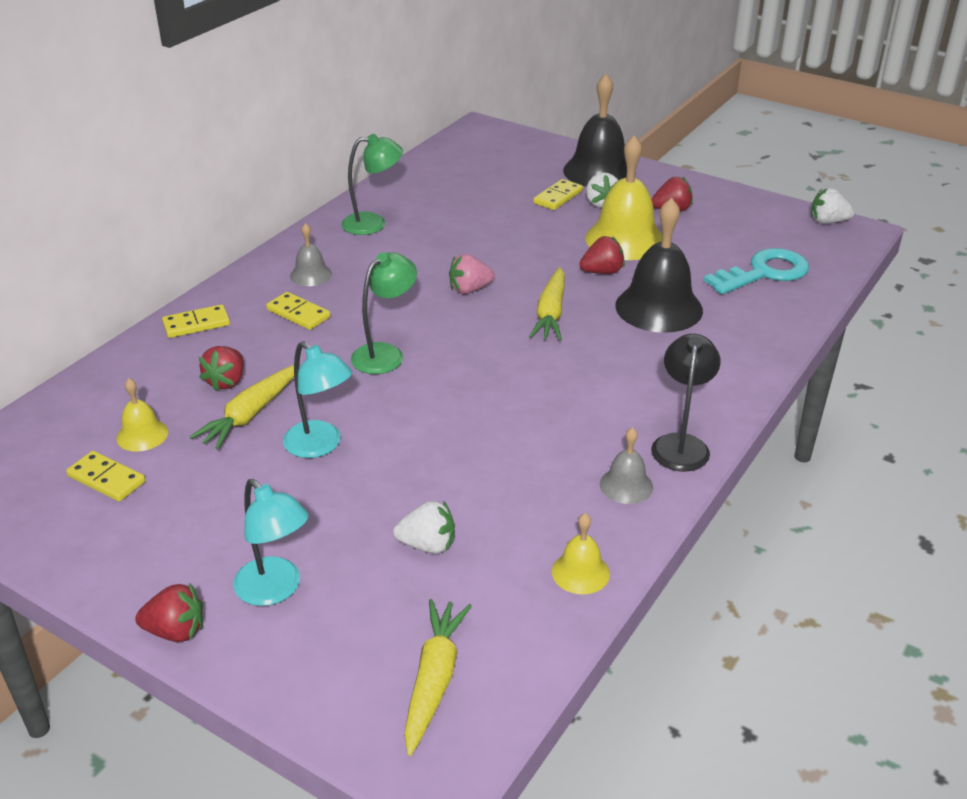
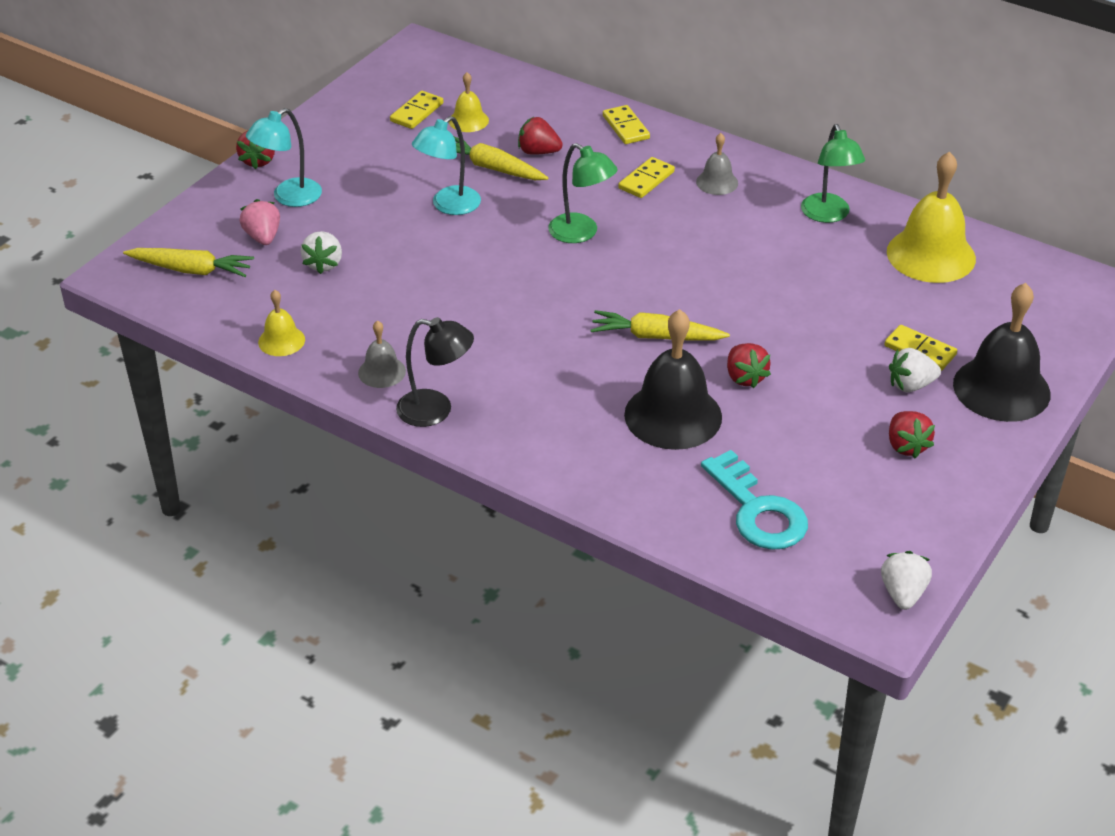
camera: 90 degrees right, 5 degrees up
(469, 289) = (698, 282): pink strawberry -> pink strawberry (263, 237)
(625, 239) = (822, 400): yellow bell -> yellow bell (931, 255)

